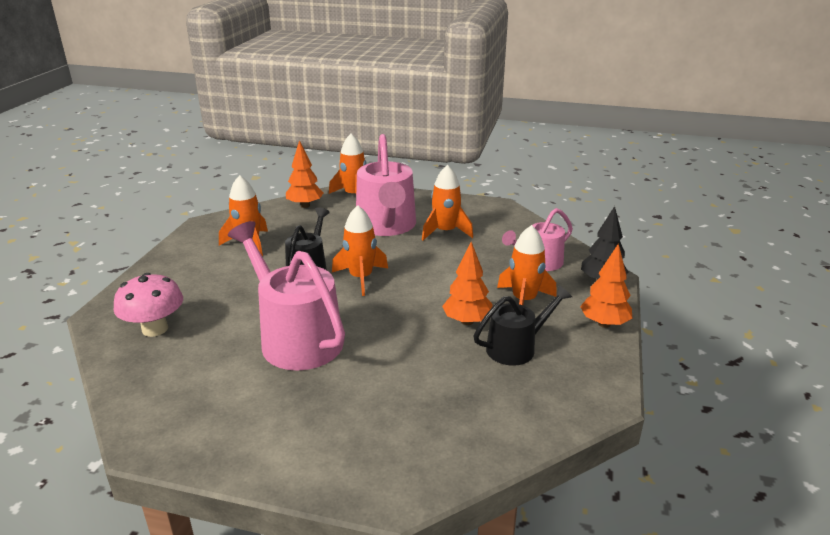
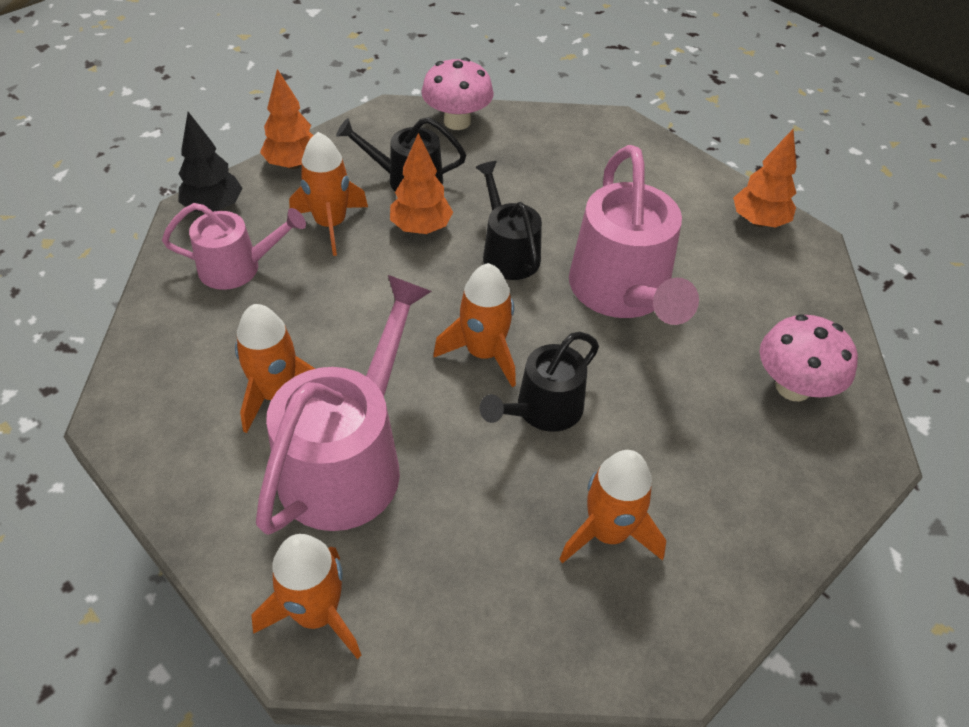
camera: 150 degrees left, 20 degrees up
(305, 205) = (440, 626): orange tree -> orange tree (758, 221)
(394, 330) = (508, 252): none -> black watering can
(544, 416) = (457, 121): none -> pink mushroom

